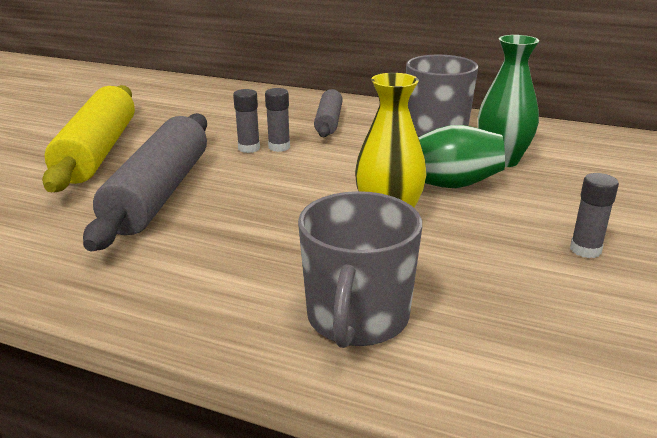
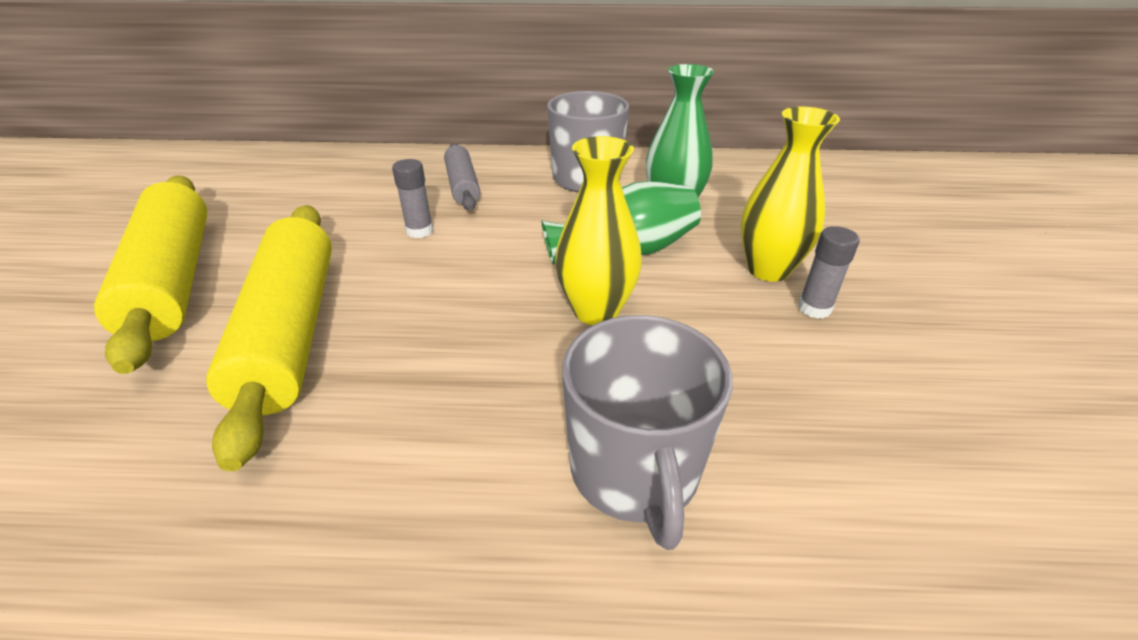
camera: 20 degrees left, 10 degrees up
(160, 193) = (292, 331): grey rolling pin -> yellow rolling pin
(249, 148) = (382, 239): grey glue stick -> none
(561, 216) = (768, 269): none -> yellow vase

